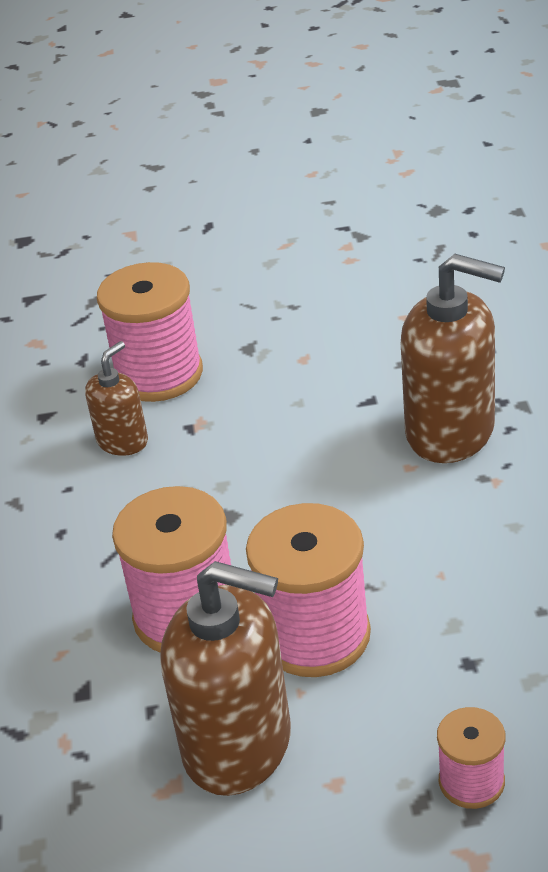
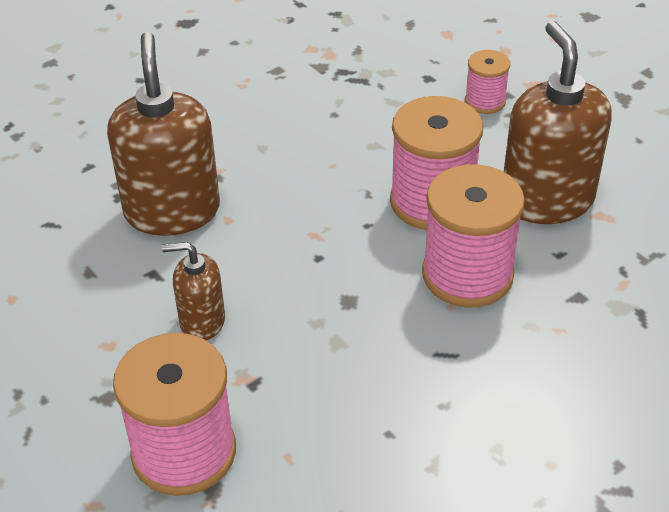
camera: 125 degrees left, 5 degrees up
(123, 441) = (301, 426): brown soap dispenser -> brown soap dispenser (202, 321)

